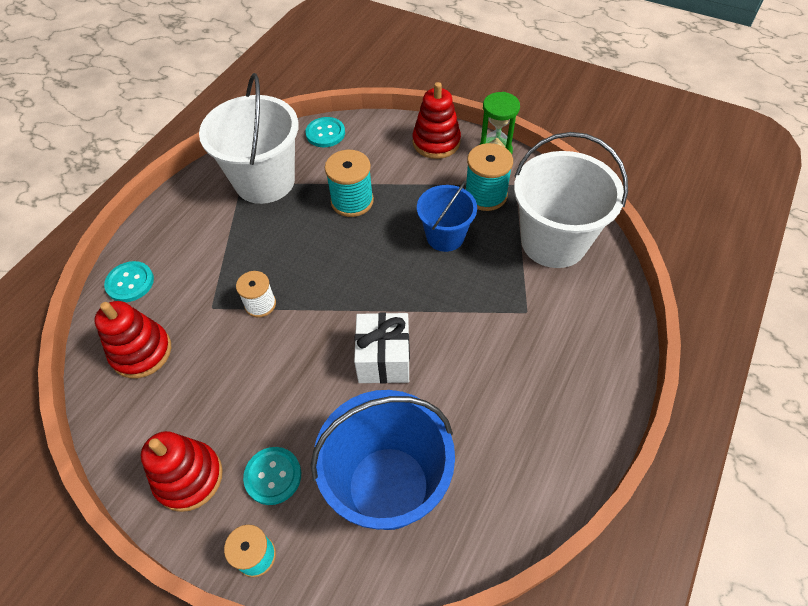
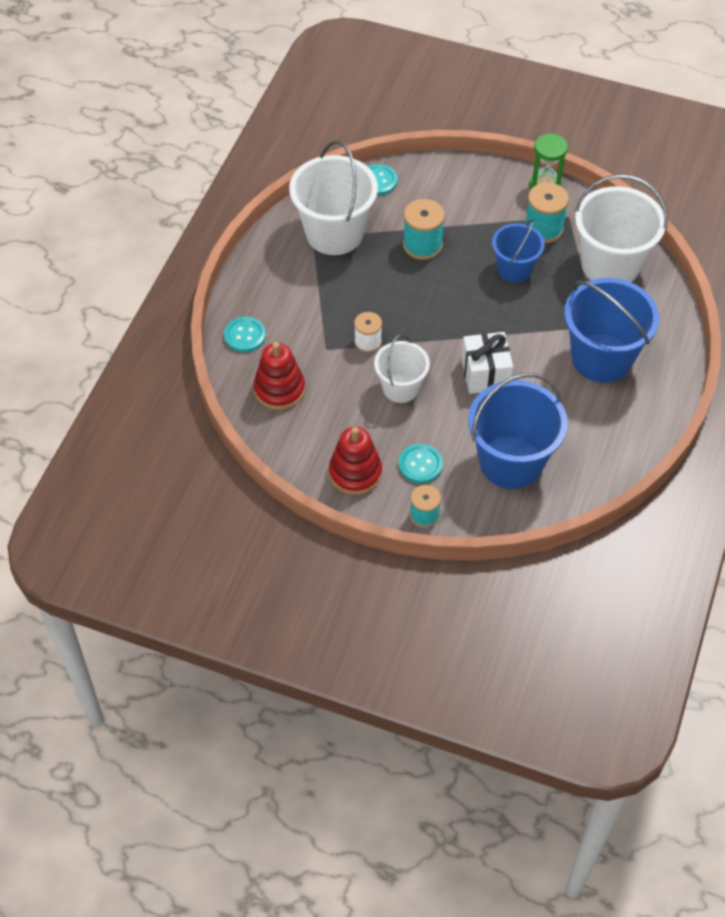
camera: 10 degrees left, 0 degrees up
(280, 366) = (401, 388): none -> white bucket
(436, 142) = (487, 181): red stacking toy -> none
(528, 354) = (601, 358): none -> blue bucket

